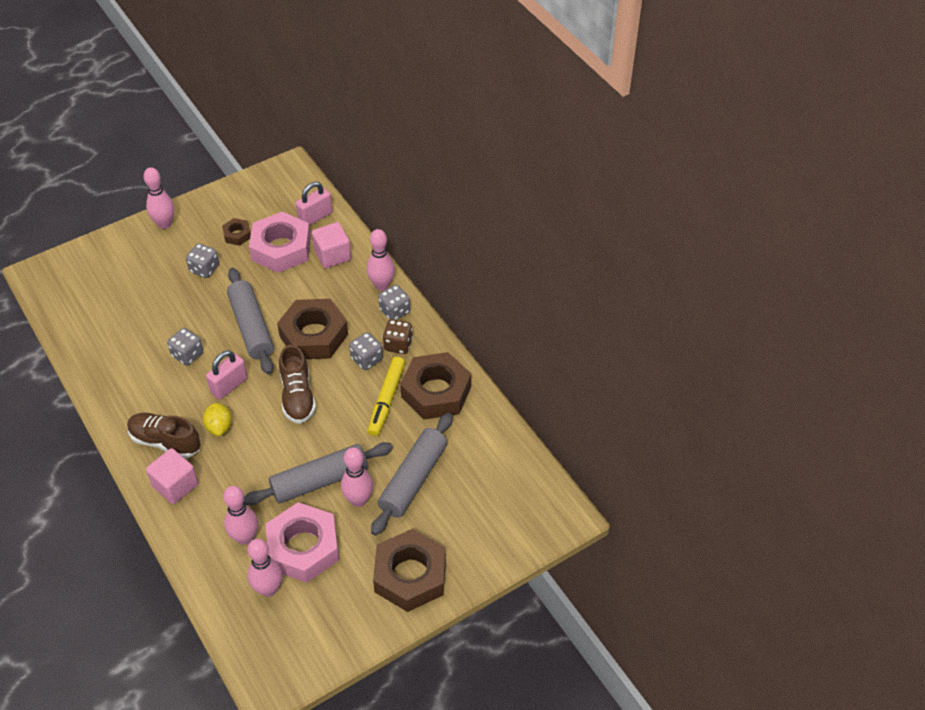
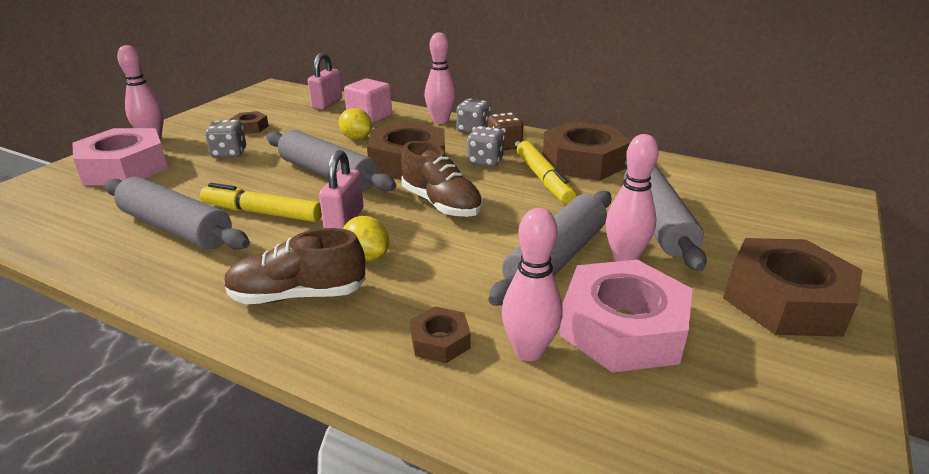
camera: 30 degrees left, 20 degrees down
(134, 348) = (176, 228): none -> grey rolling pin
(175, 485) = (356, 335): pink cube -> none
(187, 355) = (262, 213): grey dice -> yellow marker
(210, 510) = (440, 341): none -> brown nut
(268, 589) = (639, 398): pink bowling pin -> none
(281, 248) = (309, 125): pink nut -> pink nut (124, 168)
(301, 285) = (356, 138): none -> yellow lemon

